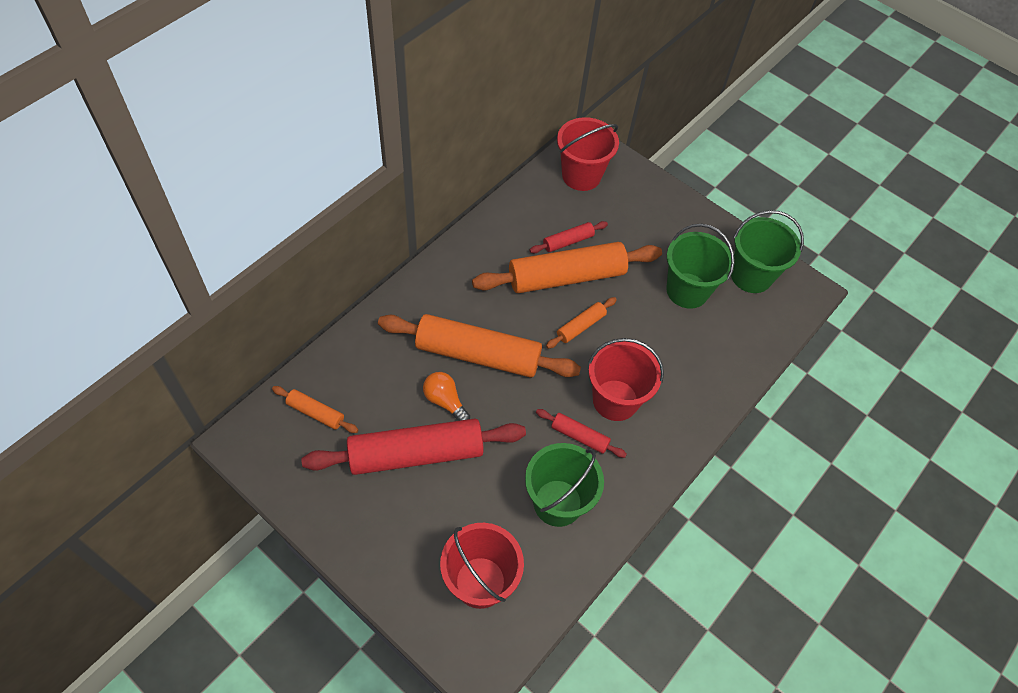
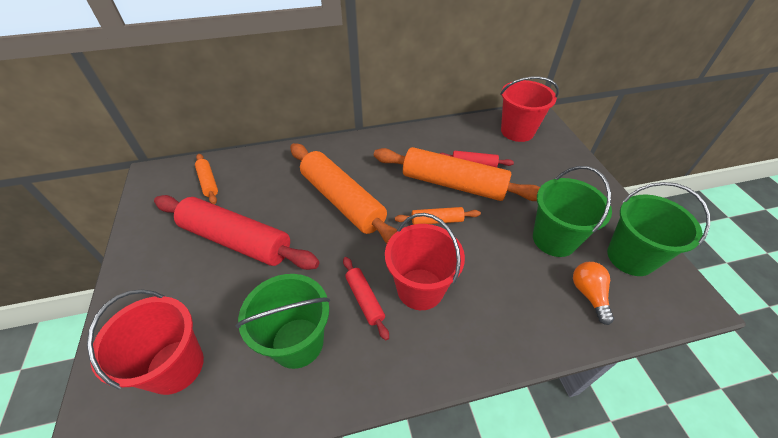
camera: 40 degrees right, 10 degrees down
(445, 401) = (290, 218): orange light bulb -> orange light bulb (588, 294)

